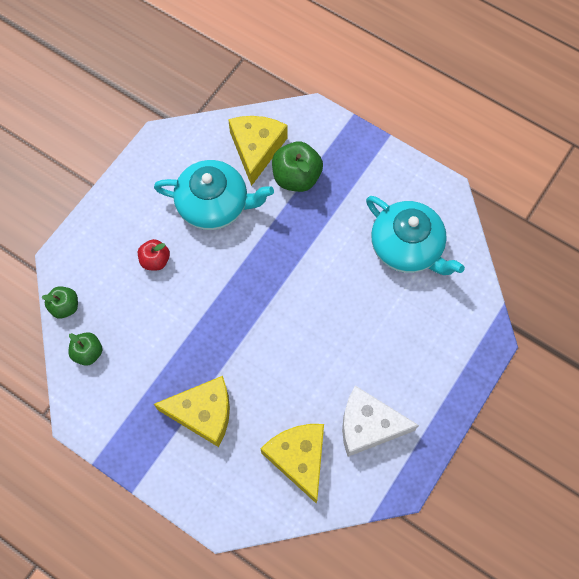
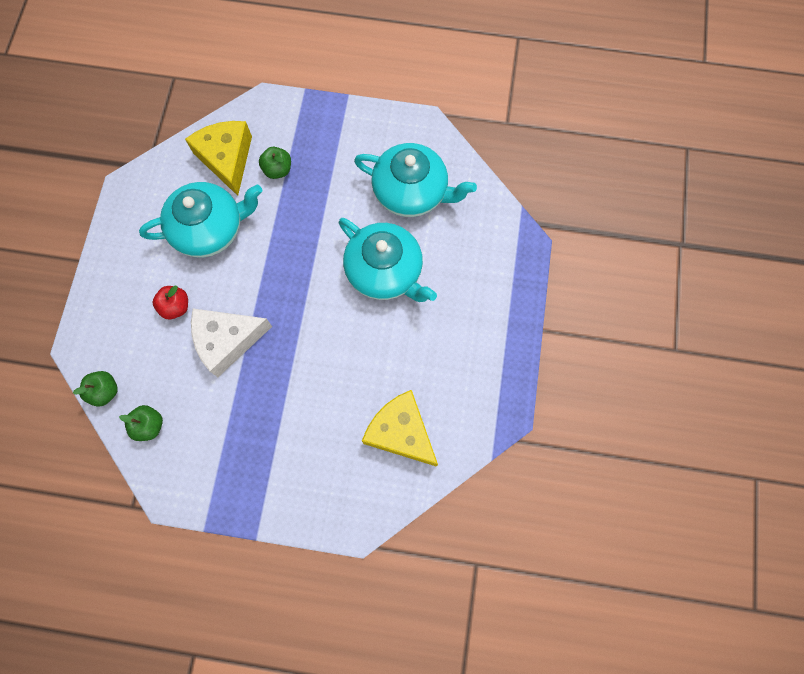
camera: 25 degrees left, 5 degrees up
(203, 413) = (290, 431): yellow cheese -> none
(296, 177) = (278, 170): green apple -> green apple, size x0.61
(350, 309) = (385, 271): none -> turquoise teapot
(368, 425) = (451, 372): white cheese -> white cheese (227, 341)

